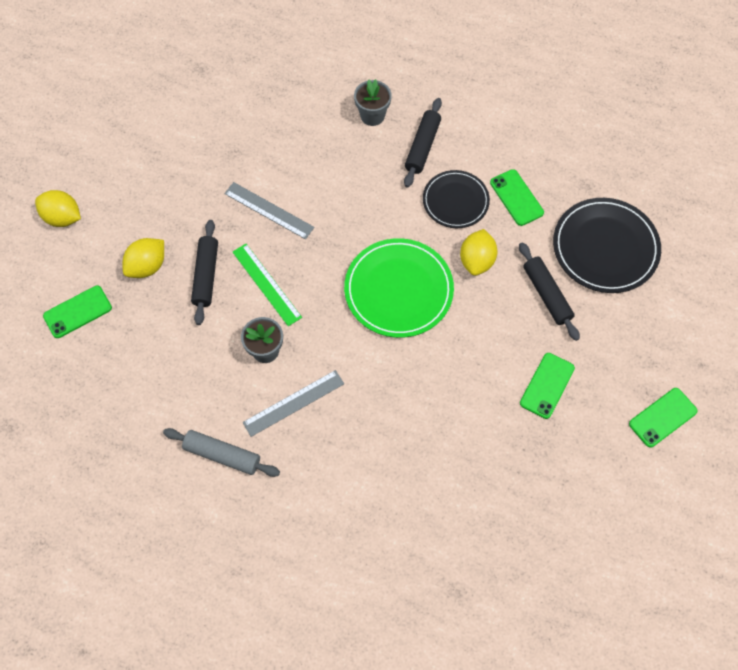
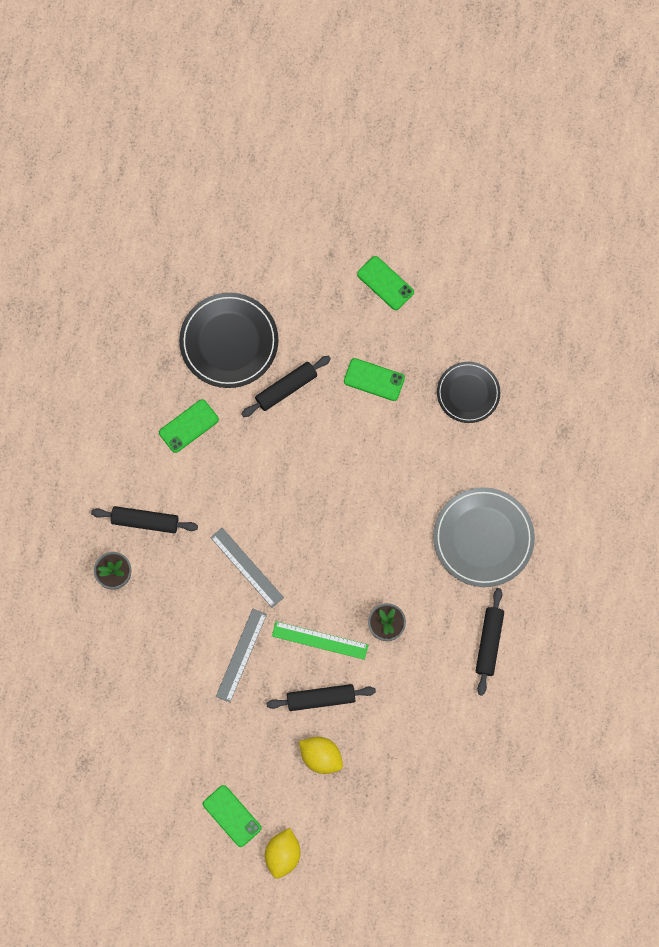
camera: 100 degrees left, 10 degrees up
(77, 312) = (379, 809): green phone -> green phone (232, 816)
(222, 455) = (489, 642): grey rolling pin -> black rolling pin
(266, 284) = (320, 640): green ruler -> green ruler turned 60 degrees clockwise
(293, 403) = (430, 592): grey ruler -> grey ruler (246, 567)
(343, 471) = (483, 538): none -> grey plate
(398, 290) = (304, 519): green plate -> none
(455, 201) = (201, 481): black plate -> black plate (468, 393)
(477, 260) = (262, 454): yellow lemon -> none

